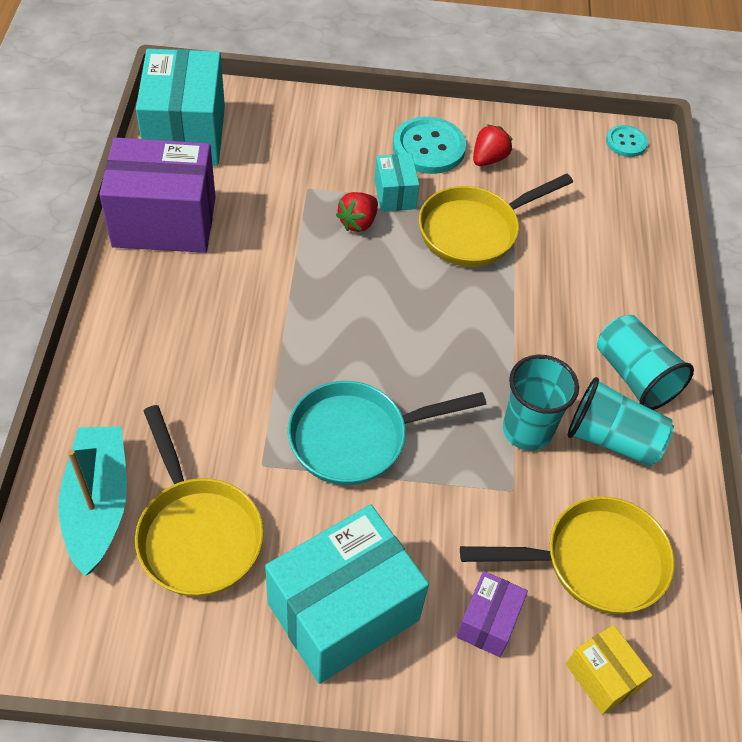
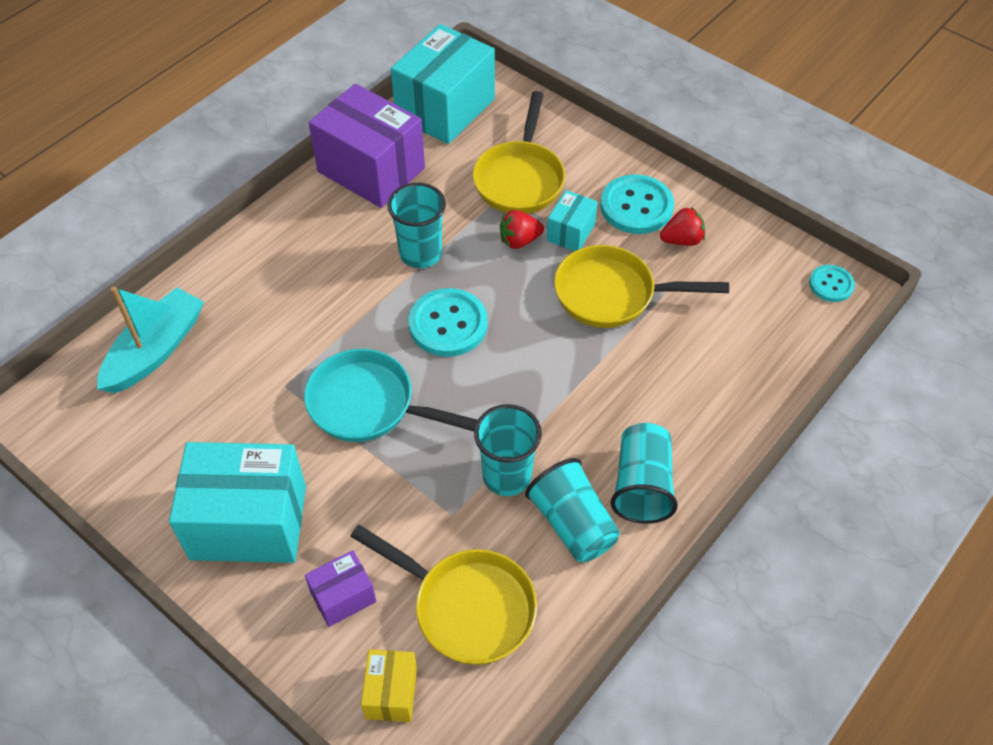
camera: 40 degrees right, 0 degrees up
(197, 533) = (200, 407): yellow pan -> yellow pan (520, 178)
(280, 276) = (420, 253): none -> turquoise cup
(362, 327) = (448, 324): none -> turquoise button

